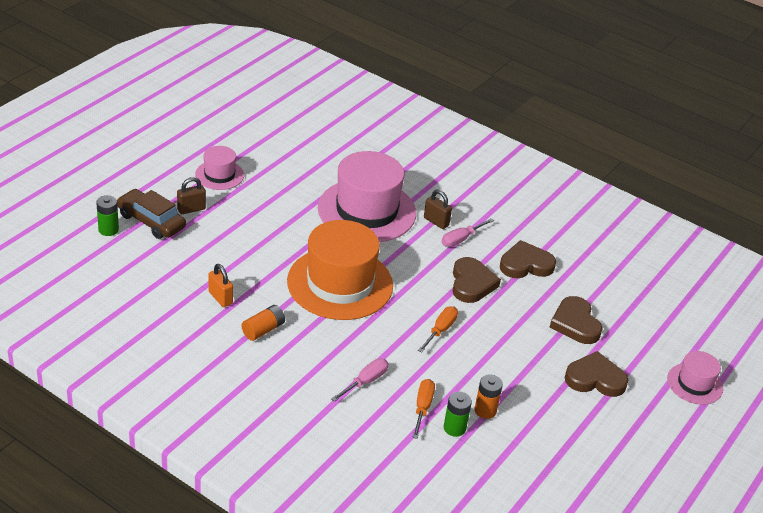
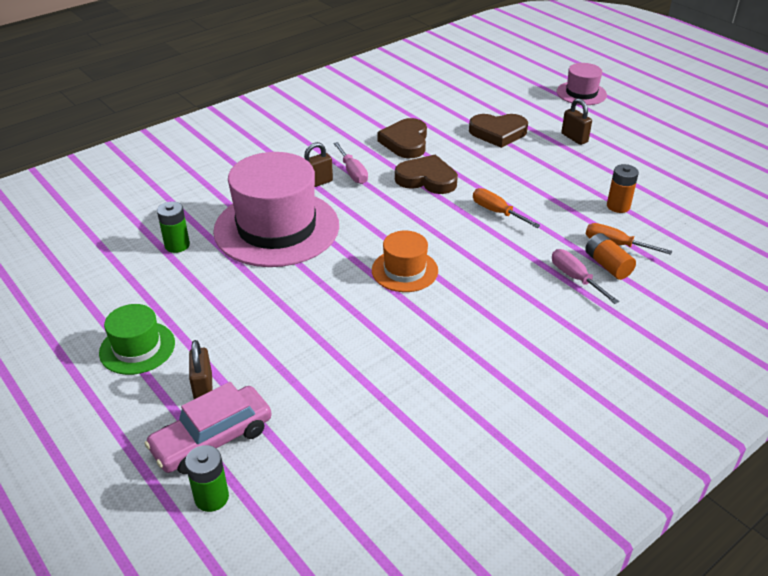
camera: 70 degrees left, 0 degrees up
(151, 221) = (212, 439): brown car -> pink car
(219, 175) = (137, 348): pink hat -> green hat
(220, 298) = (408, 382): orange padlock -> none
(263, 330) = (478, 349): orange battery -> orange battery (607, 265)
(340, 283) = (404, 270): orange hat -> orange hat, size x0.50
(454, 428) = (644, 229): green battery -> green battery (177, 245)
(595, 379) = (574, 138): brown heart -> brown padlock

